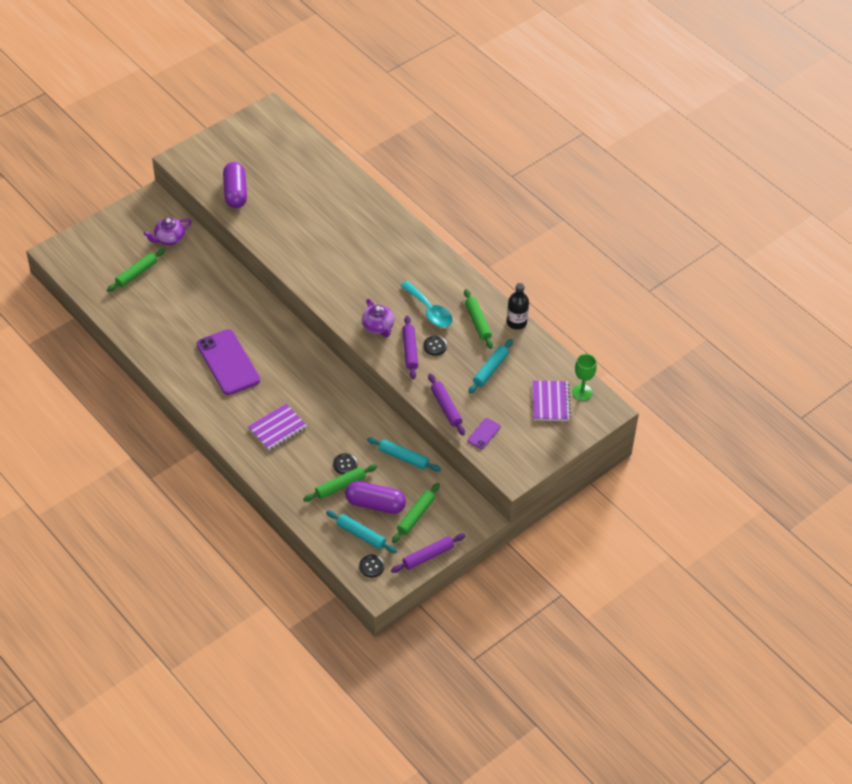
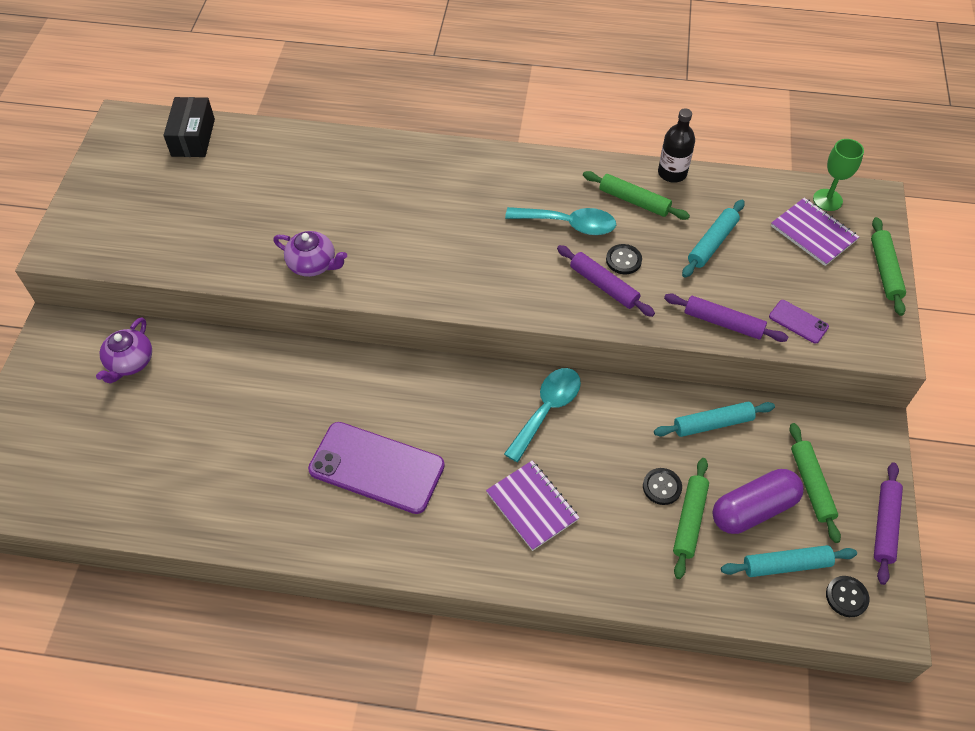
camera: 40 degrees left, 5 degrees up
(137, 273) = (130, 439): green rolling pin -> green rolling pin (885, 270)
(235, 192) = (179, 242): purple capsule -> none
(277, 428) = (532, 506): purple notebook -> purple notebook turned 45 degrees counterclockwise
(295, 141) = (193, 137): none -> black box
(332, 394) = (547, 409): none -> turquoise spoon
(378, 327) = (536, 284): purple teapot -> purple teapot (313, 264)
(484, 433) = (798, 322): purple phone -> purple phone turned 45 degrees counterclockwise
(490, 370) = (712, 243): turquoise rolling pin -> turquoise rolling pin turned 45 degrees clockwise

